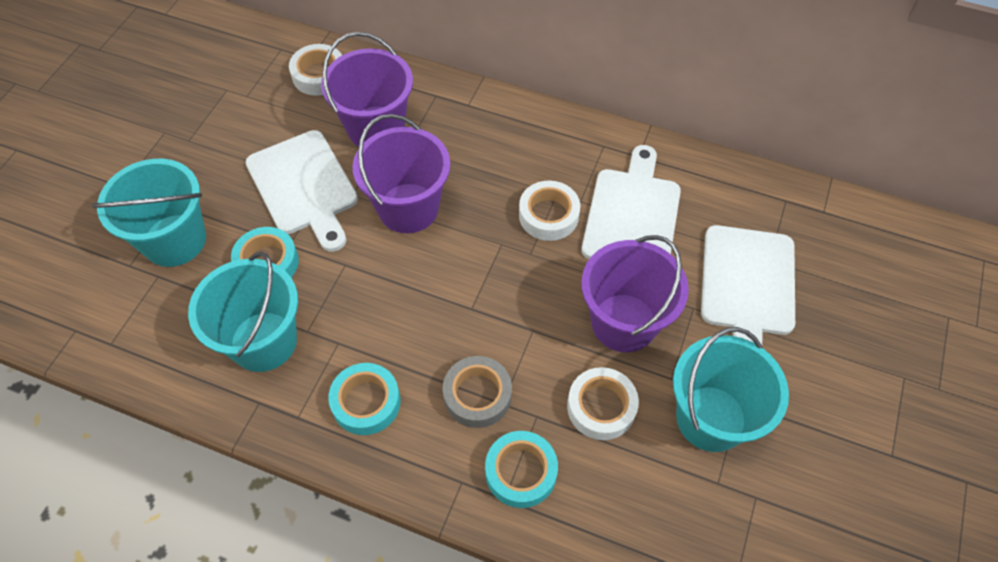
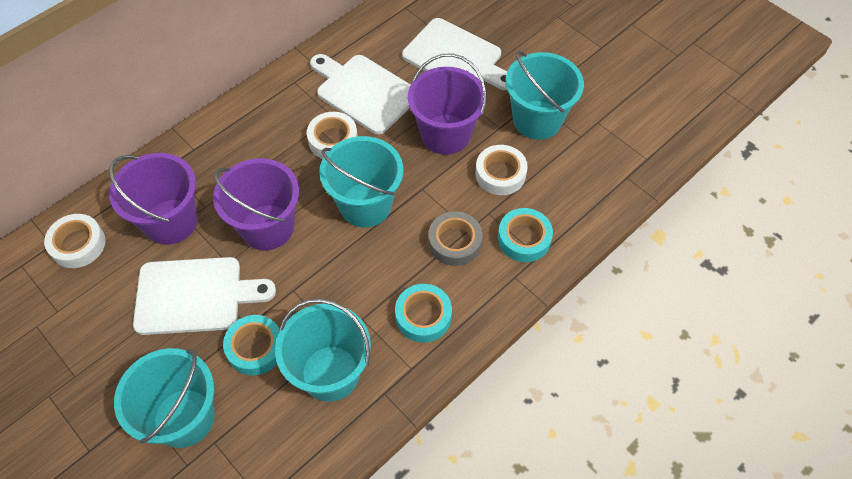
camera: 65 degrees left, 0 degrees up
(481, 283) = (365, 205): none -> turquoise bucket

